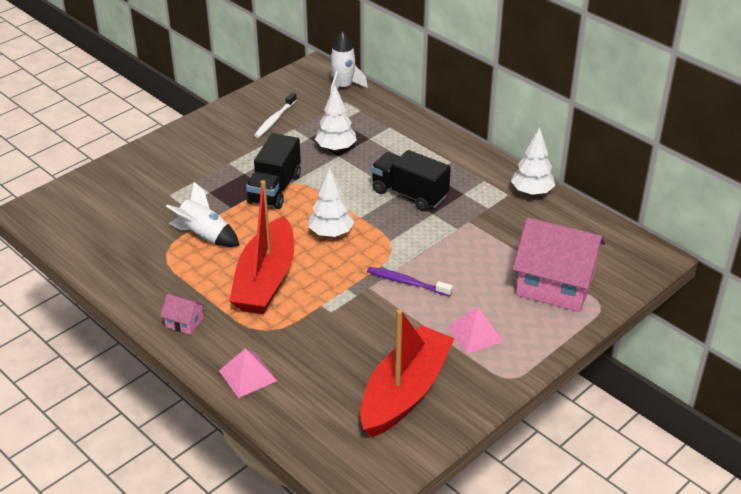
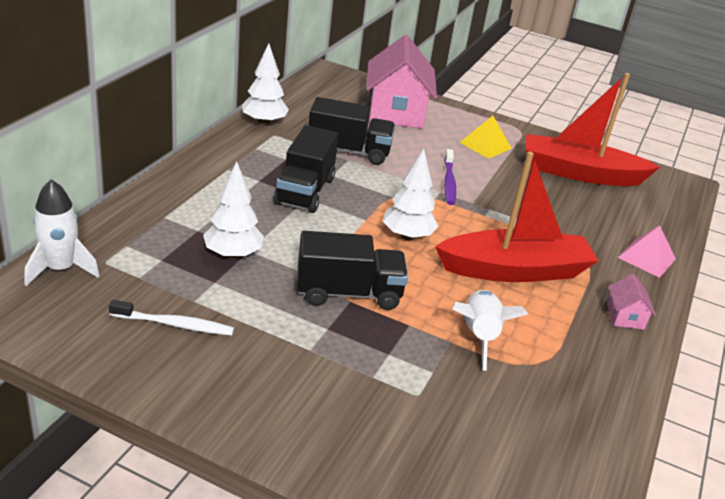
camera: 115 degrees left, 5 degrees down
(472, 232) = (348, 151): none -> black truck
(475, 333) = (485, 145): pink pyramid -> yellow pyramid

